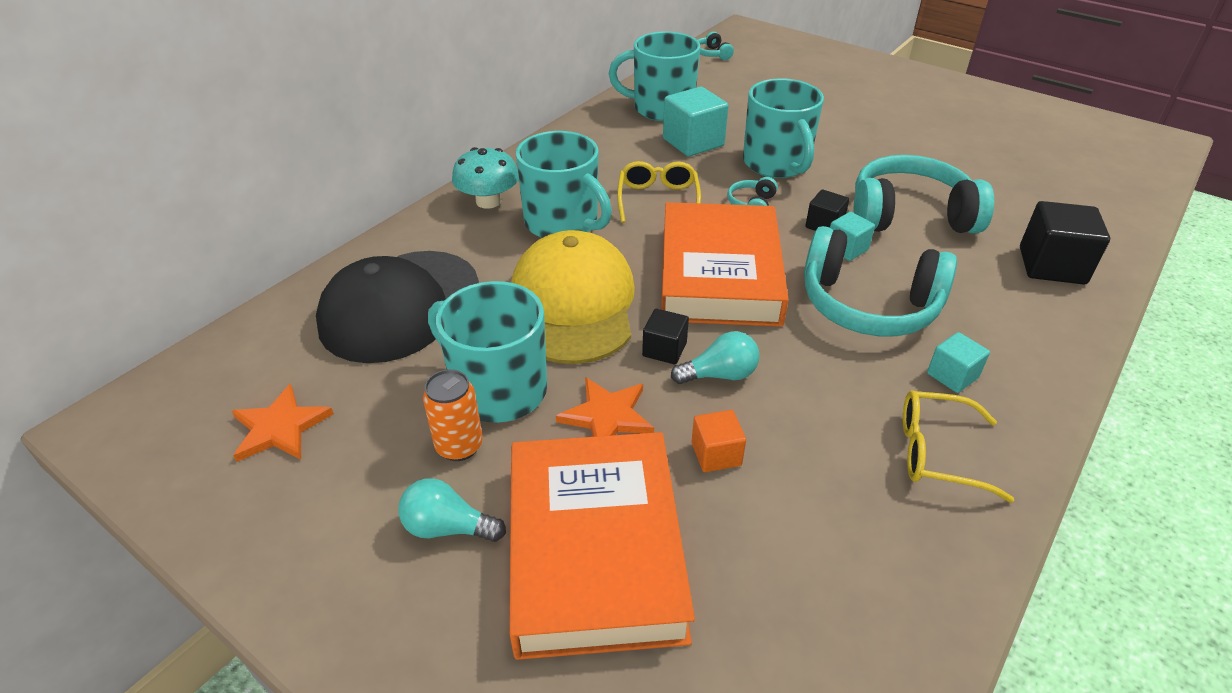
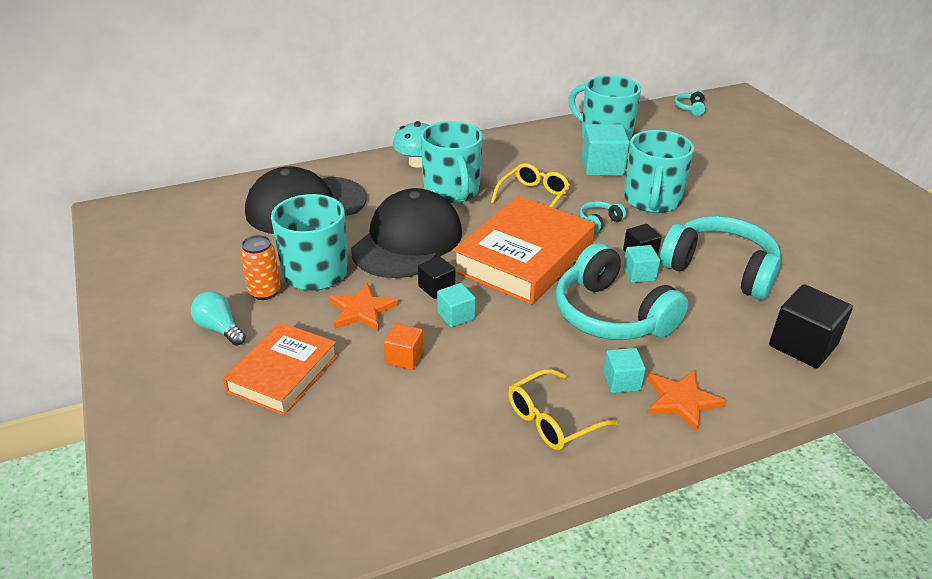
camera: 30 degrees right, 5 degrees down
(280, 427) = (186, 246): orange star -> orange star (681, 401)
(573, 304) = (408, 241): yellow cap -> black cap
(595, 549) = (283, 373): orange book -> orange book, size x0.63
(719, 375) = (456, 316): turquoise light bulb -> turquoise cube
(937, 453) = (552, 420): yellow glasses -> yellow glasses turned 75 degrees counterclockwise

